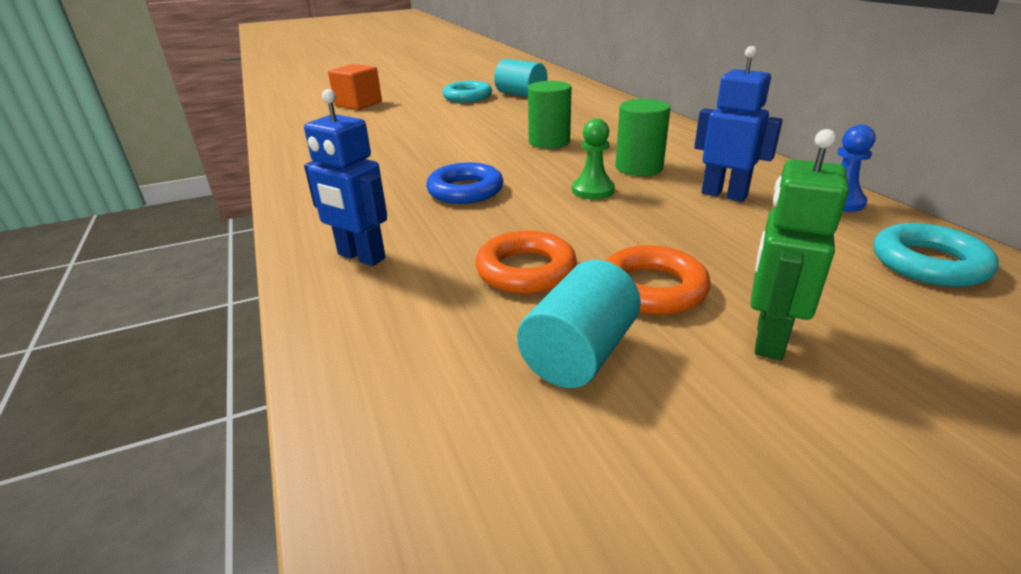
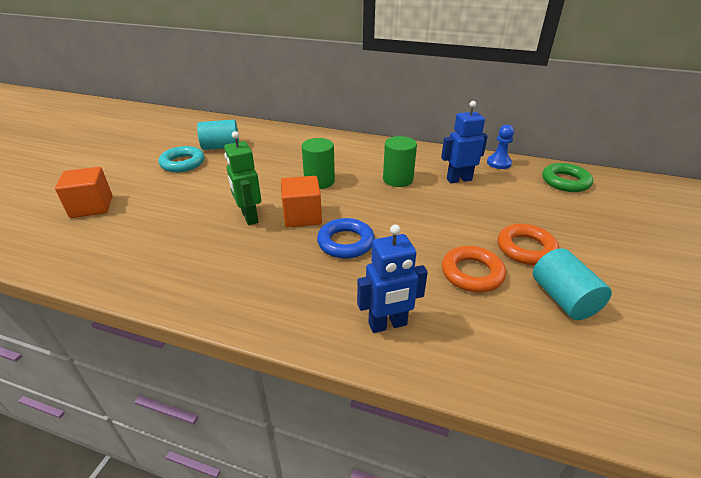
camera: 50 degrees left, 5 degrees up
(475, 159) = (302, 216): none -> orange cube
(593, 190) = (406, 206): green pawn -> none
(768, 339) = (588, 246): green robot -> green robot (249, 217)
(928, 263) = (565, 182): turquoise ring -> green ring

